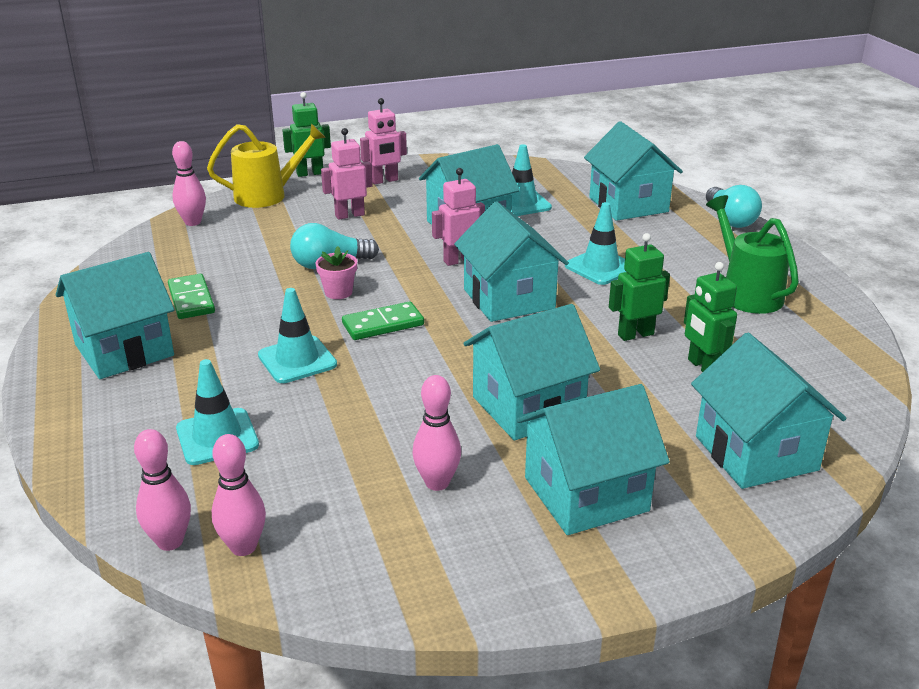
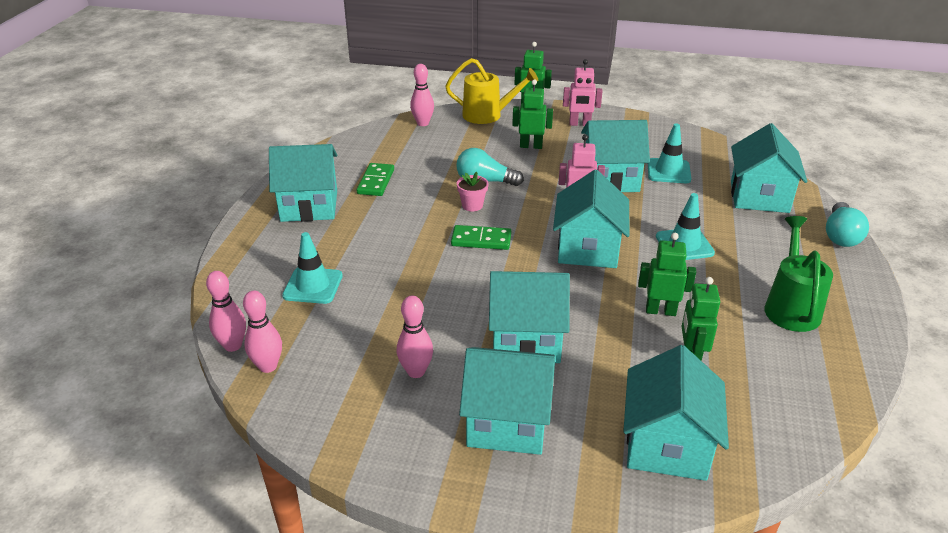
camera: 30 degrees right, 5 degrees up
(297, 360) = (404, 248): turquoise traffic cone -> none
(349, 215) = (531, 146): pink robot -> green robot

